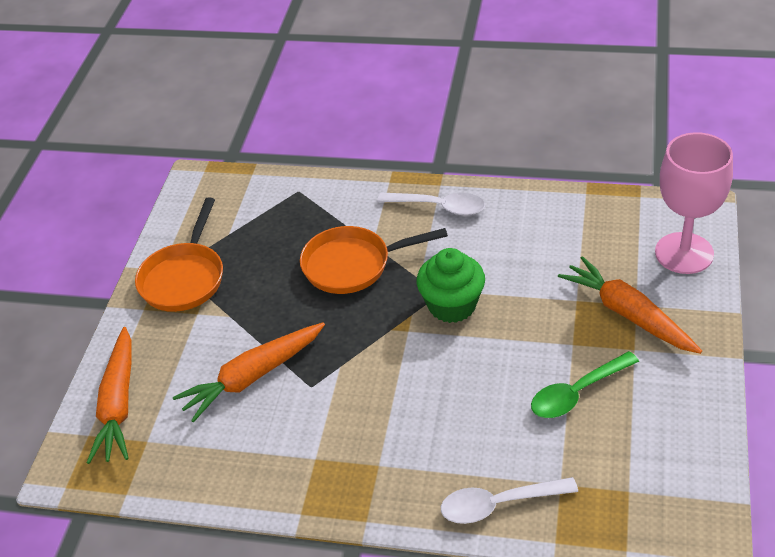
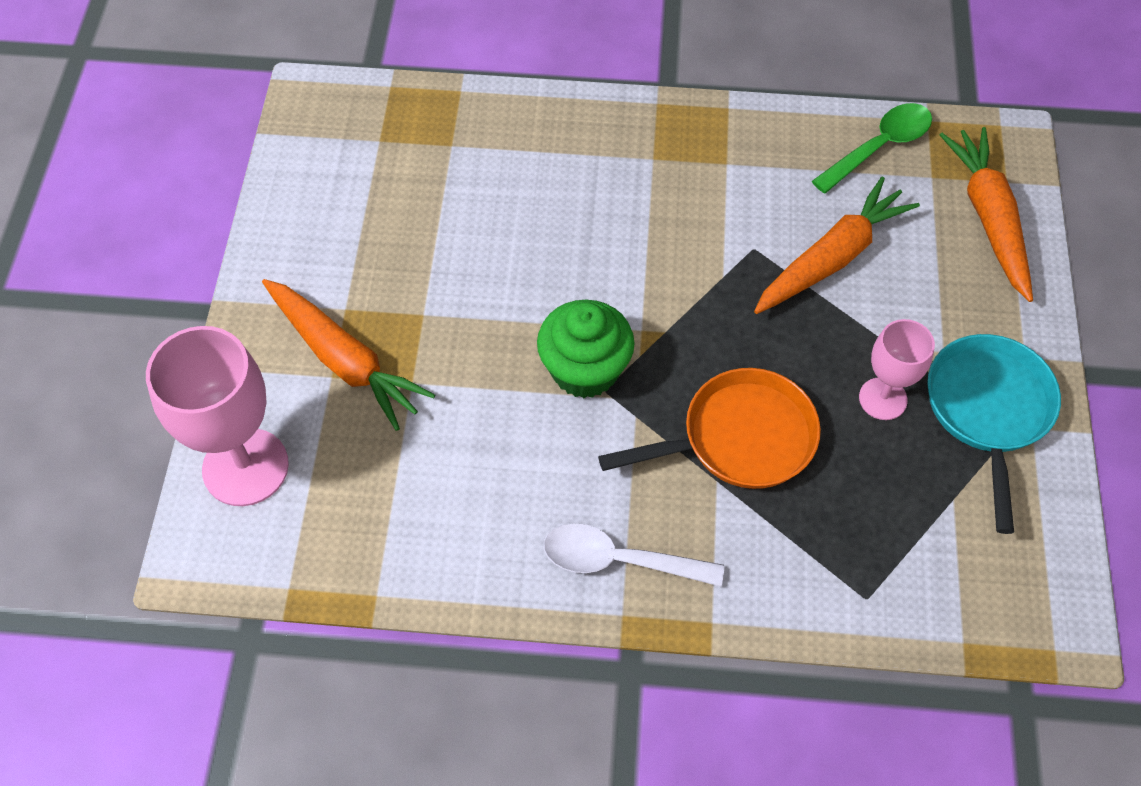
camera: 170 degrees right, 15 degrees up
(184, 278) = (988, 411): orange pan -> turquoise pan
(250, 285) = (883, 399): none -> pink goblet
(499, 504) = (518, 122): white spoon -> none
(577, 393) = (423, 247): green spoon -> green spoon (879, 147)

